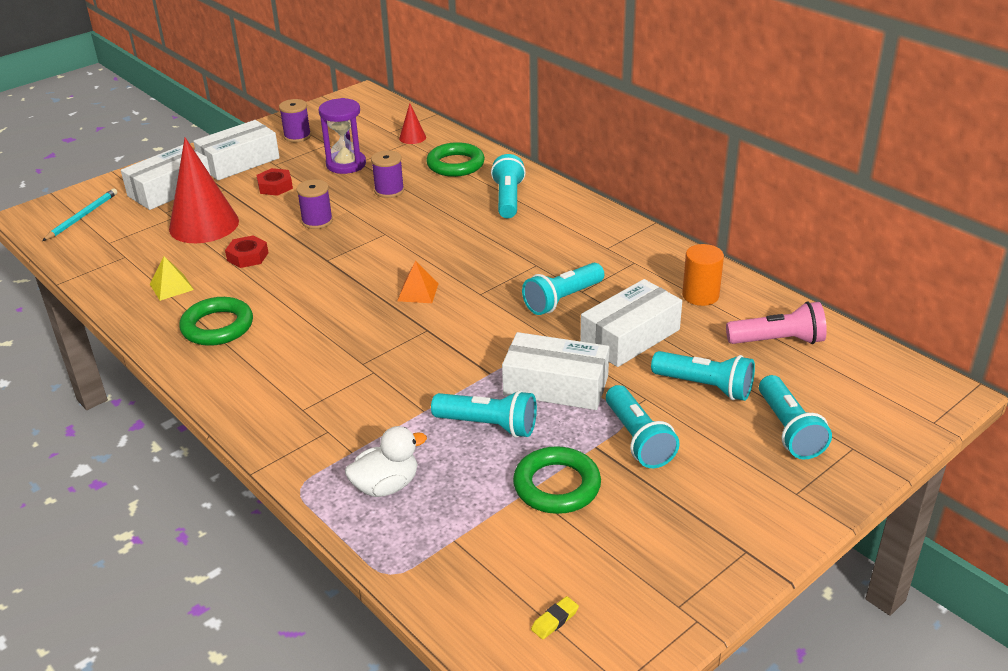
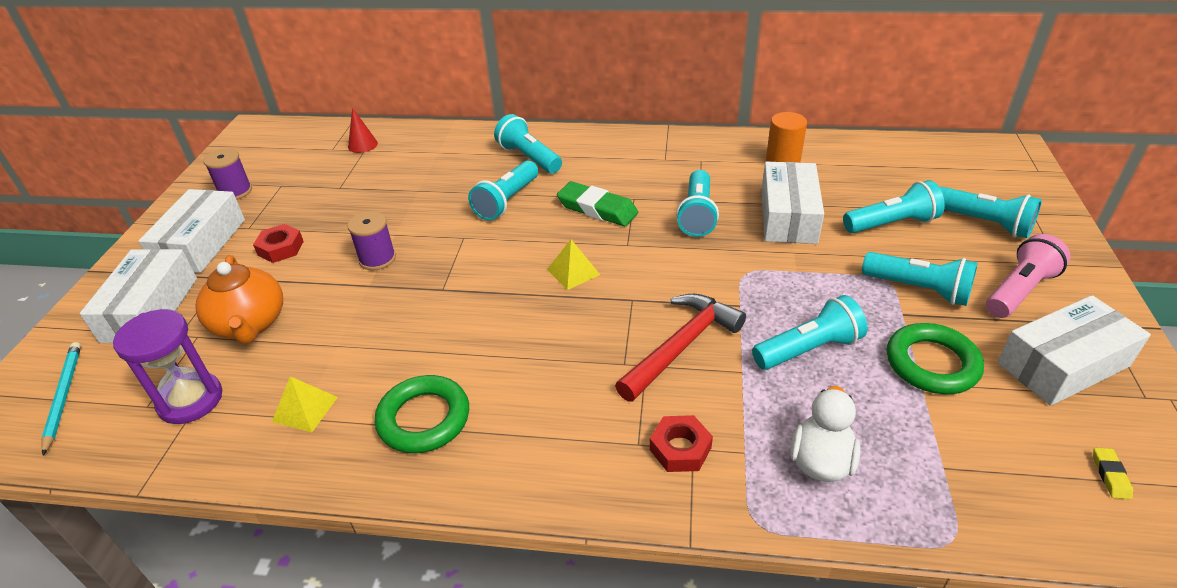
camera: 40 degrees left, 5 degrees up
(204, 225) = (250, 324): red cone -> orange teapot
(247, 256) = (351, 330): red nut -> red nut (680, 449)
(346, 164) = (329, 195): purple hourglass -> purple hourglass (190, 400)
(389, 190) = (410, 198): purple spool -> none
(411, 374) = (681, 346): none -> red hammer
(418, 292) = (573, 272): orange pyramid -> yellow pyramid
(446, 223) = (507, 201): none -> turquoise flashlight
(455, 164) = (439, 150): green ring -> none
(498, 259) = (597, 209): none -> green eraser
(556, 385) = (801, 284): white box -> white box (1062, 364)
(778, 341) = (878, 167): pink flashlight -> pink flashlight (1019, 291)

